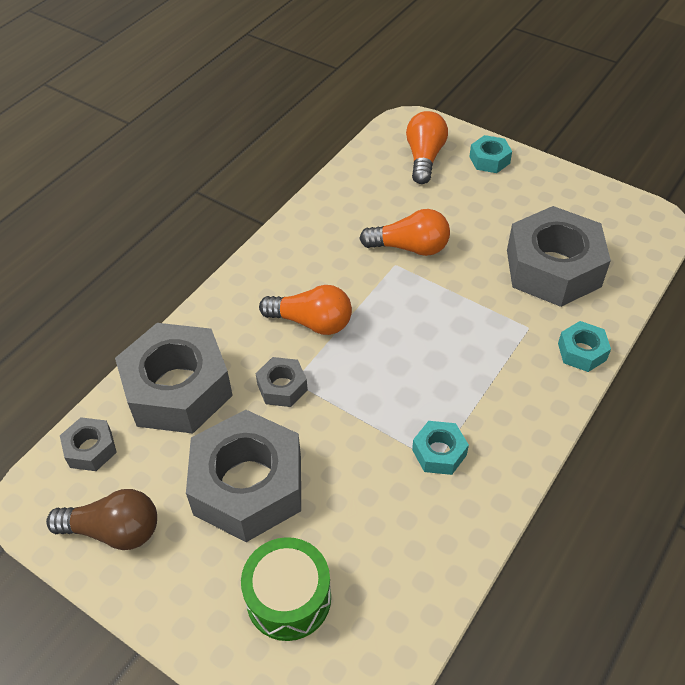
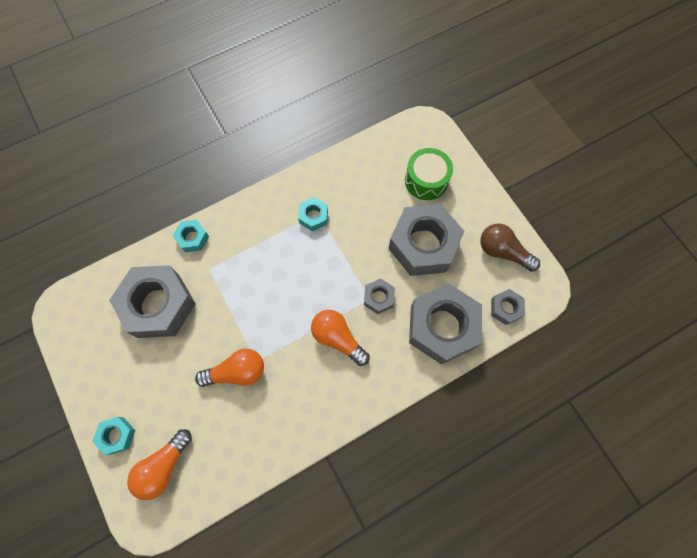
camera: 155 degrees left, 20 degrees up
(410, 247) = (237, 372): orange light bulb -> orange light bulb turned 135 degrees clockwise

